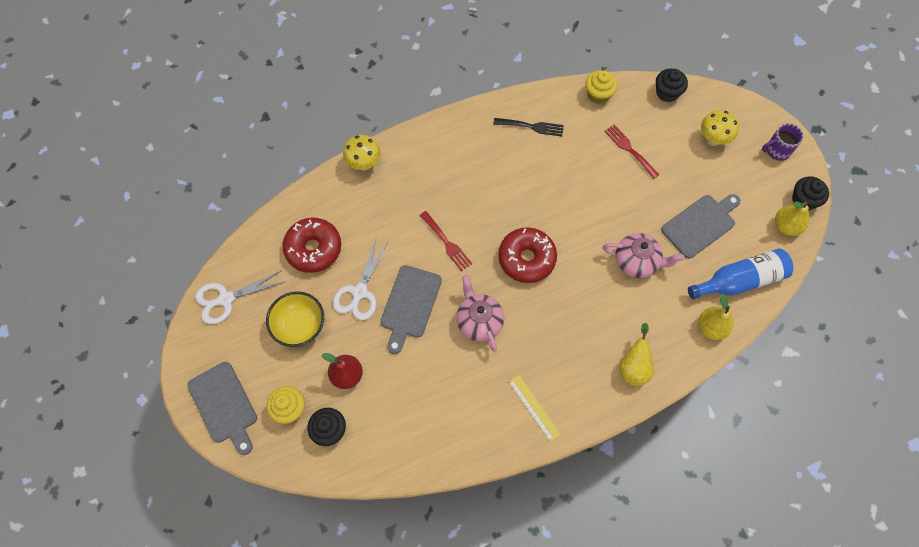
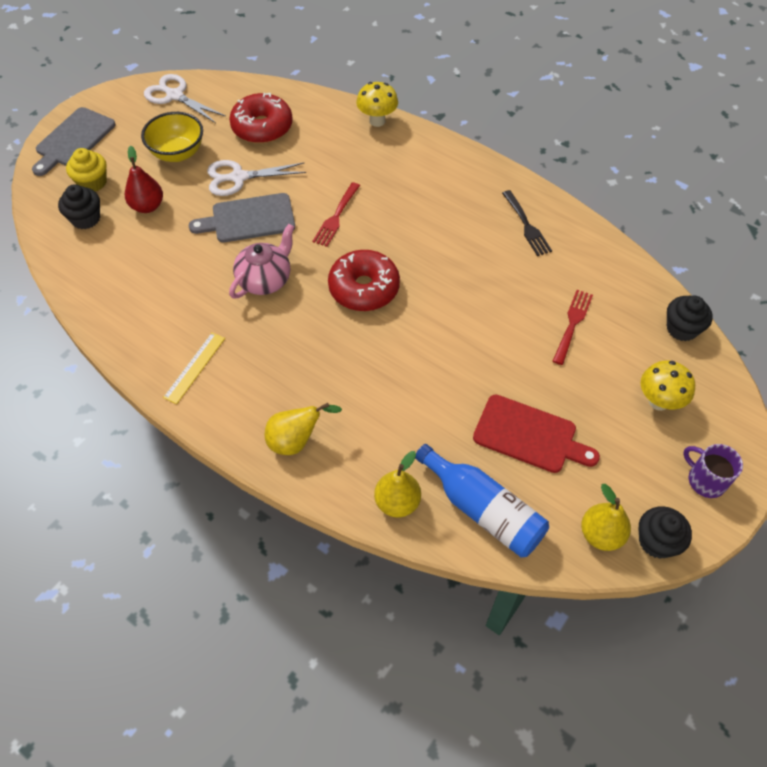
camera: 60 degrees right, 10 degrees down
(598, 94) = (619, 265): yellow cupcake -> none
(637, 261) = (432, 390): pink teapot -> none
(700, 224) = (529, 435): grey cutting board -> red cutting board

